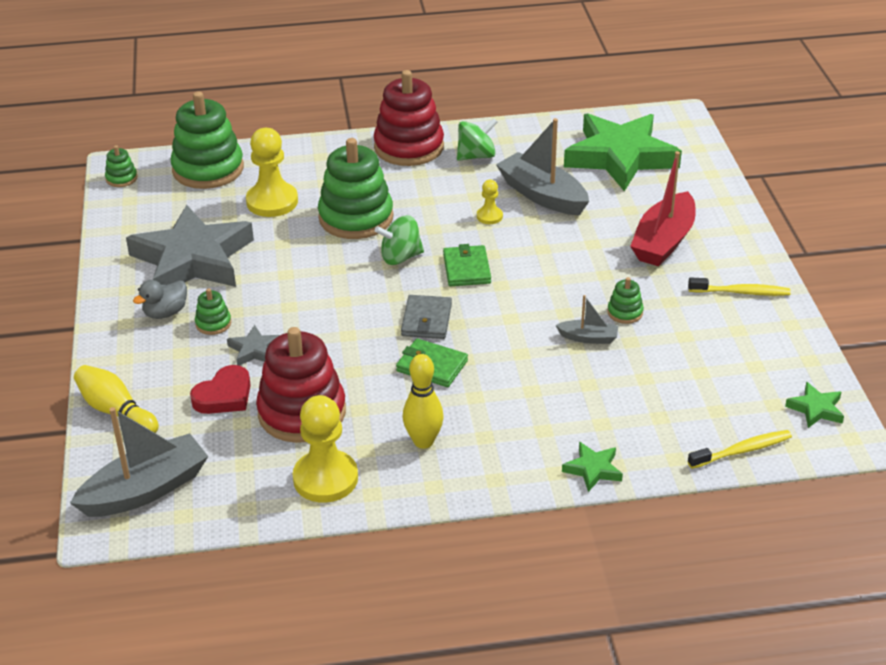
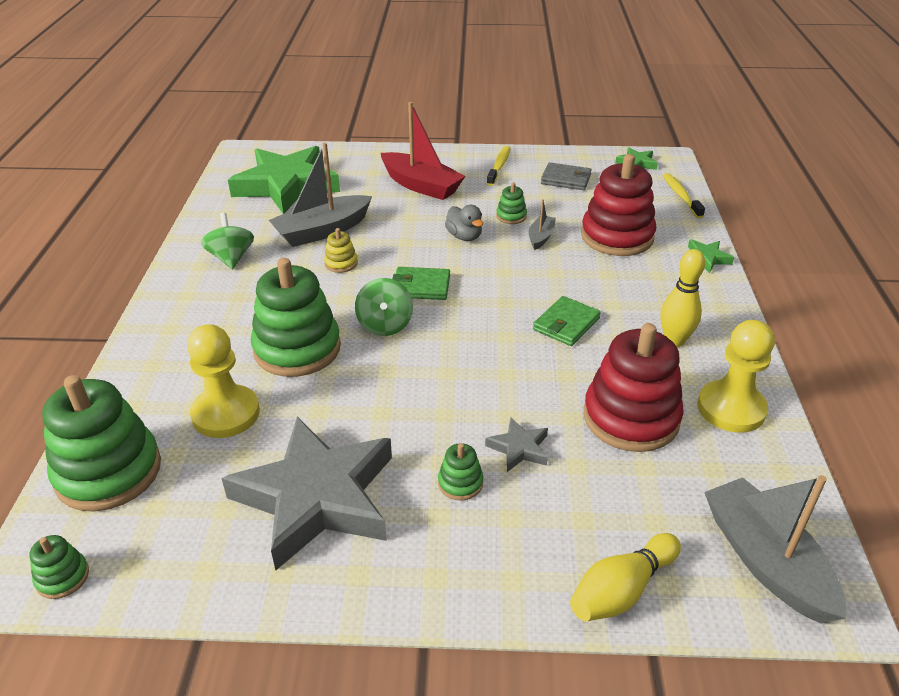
camera: 80 degrees left, 0 degrees up
(165, 313) = (425, 531): grey duck -> grey duck (464, 237)
(224, 395) = (598, 479): red heart -> none
(409, 147) = (182, 298): red stacking toy -> red stacking toy (617, 237)
(426, 320) = (495, 319): grey wallet -> grey wallet (566, 179)
(489, 216) = (341, 263): yellow pawn -> yellow stacking toy

